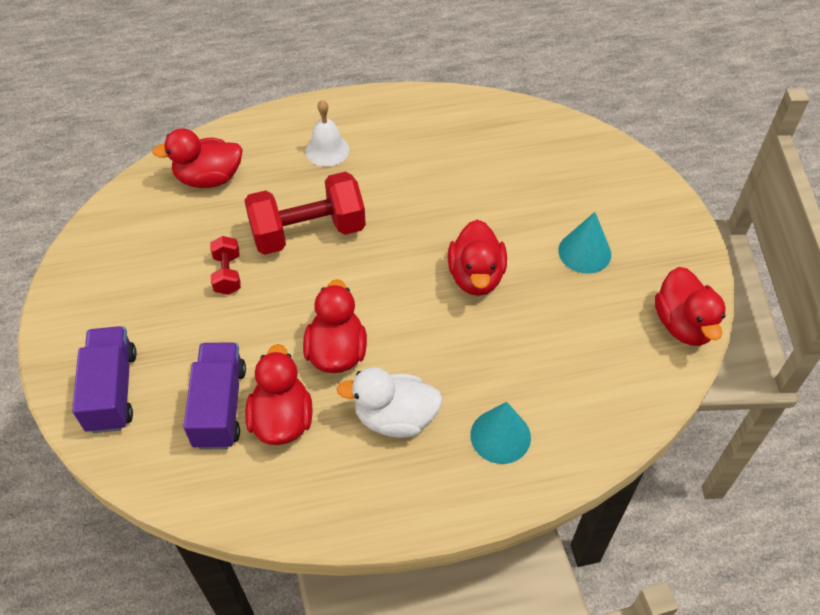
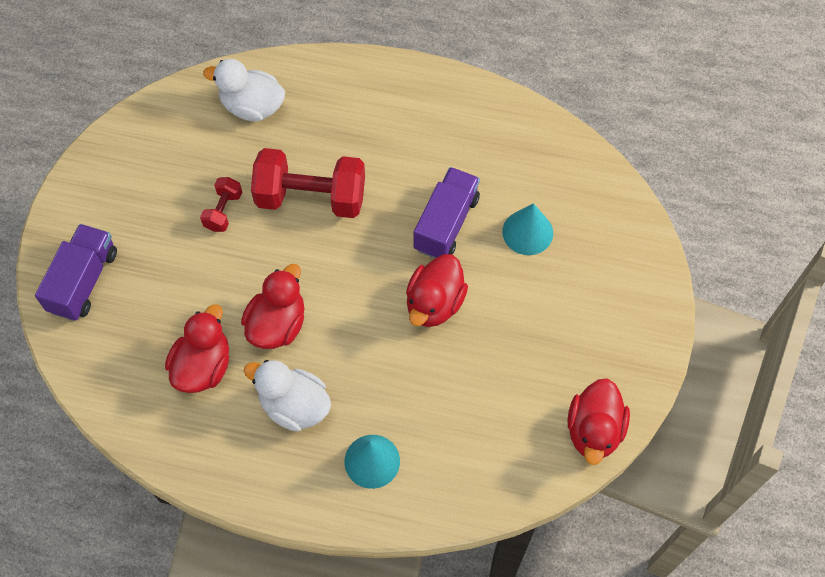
camera: 25 degrees right, 10 degrees up
(209, 178) = (252, 107): red duck -> white duck
(220, 406) = (160, 333): purple truck -> purple truck (446, 223)
(327, 150) = (370, 118): white bell -> none
(584, 252) = (547, 320): turquoise cone -> turquoise cone (527, 232)

